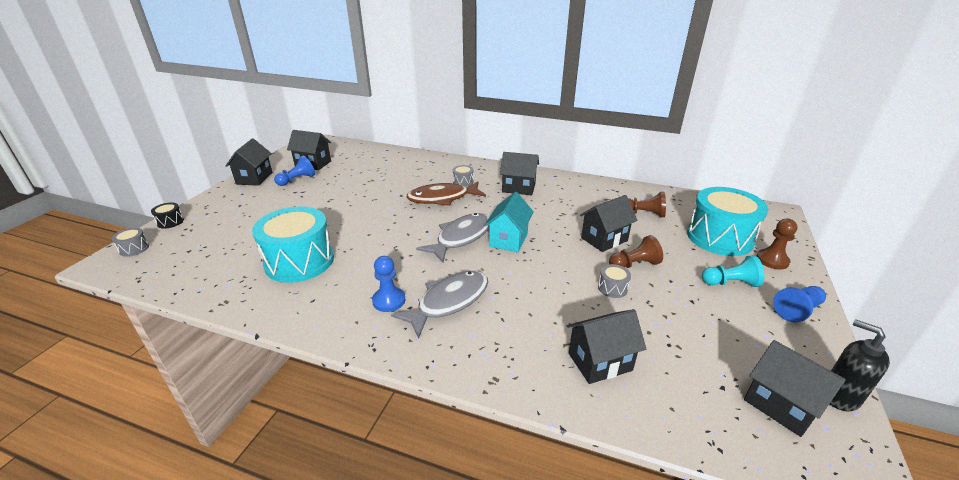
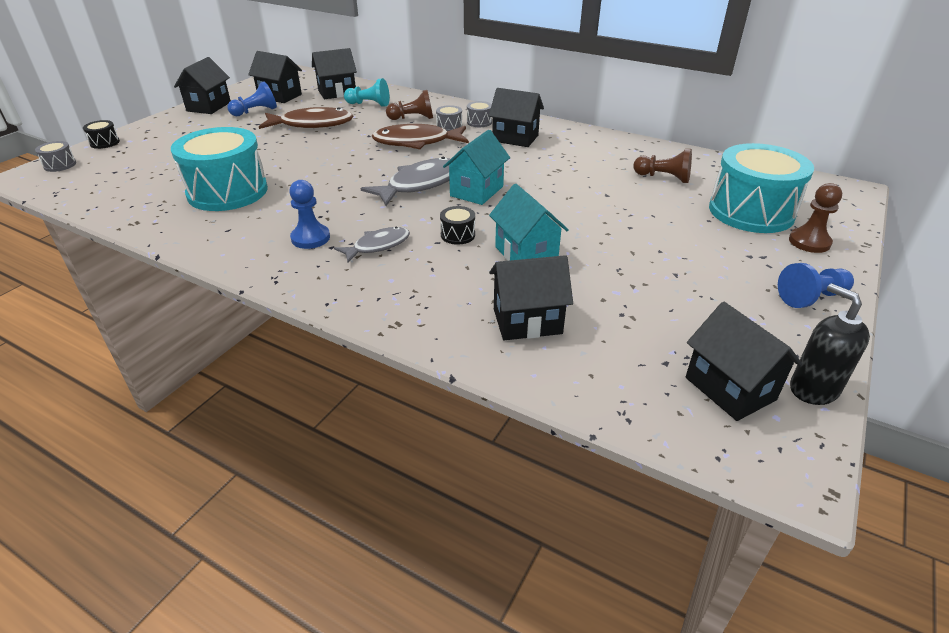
camera: 10 degrees right, 5 degrees up
(350, 188) = (312, 124): none -> brown fish
(449, 302) = (378, 246): grey fish -> grey fish, size x0.61
(510, 283) = (458, 235): none -> black drum
(571, 296) = (526, 254): none -> turquoise house
(604, 239) = (596, 200): black house -> black house (337, 93)
(612, 288) = (581, 251): grey drum -> grey drum (479, 122)
(634, 264) = (621, 230): brown pawn -> brown pawn (413, 118)
(730, 283) = (737, 260): turquoise pawn -> turquoise pawn (369, 104)

